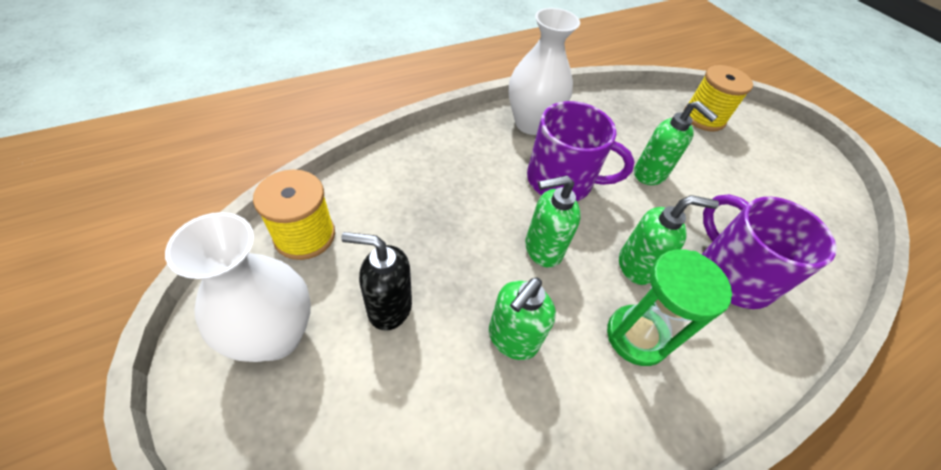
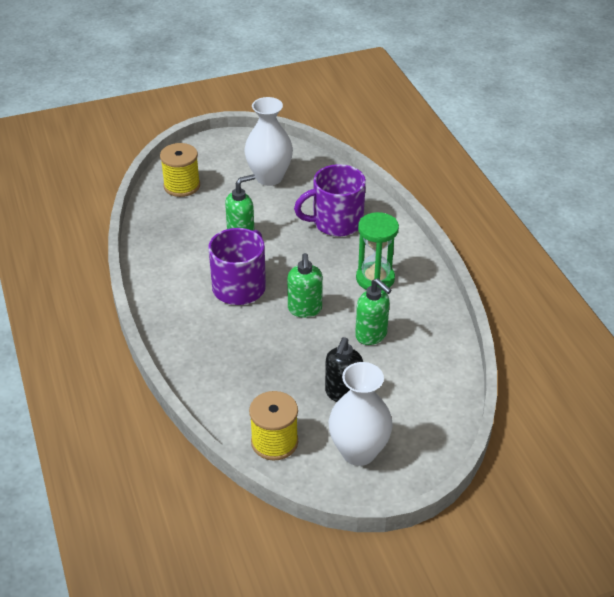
camera: 75 degrees left, 10 degrees down
(531, 124) = (168, 293): white vase -> white vase (269, 177)
(637, 266) = (324, 265): green soap dispenser -> none

